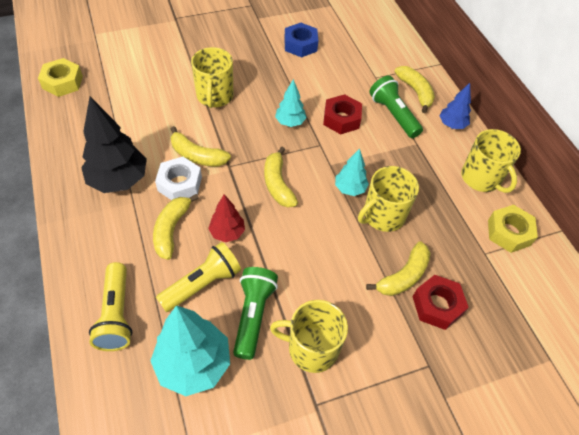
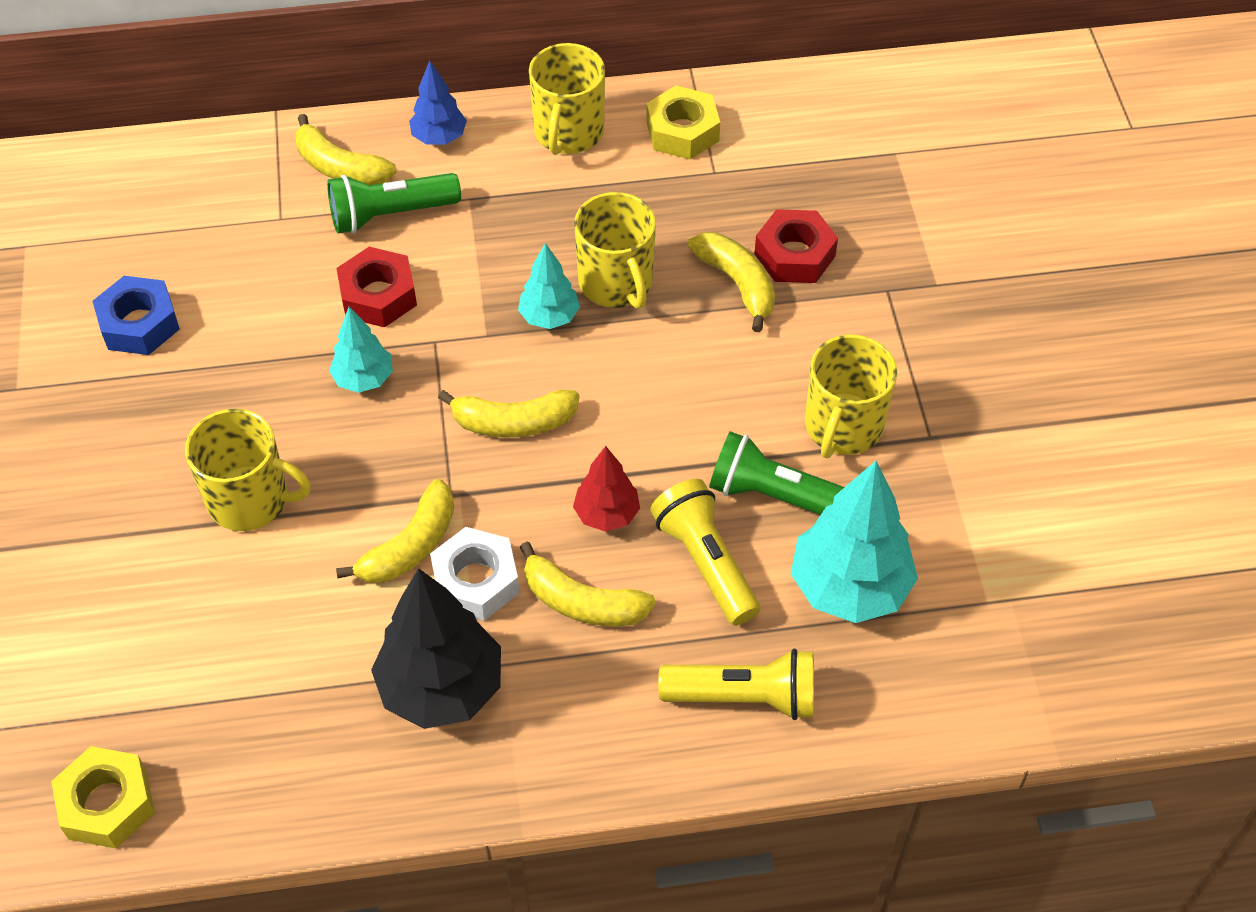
camera: 75 degrees left, 0 degrees up
(415, 92) = (340, 167): yellow banana -> yellow banana turned 135 degrees counterclockwise
(481, 178) = (568, 132): yellow mug -> yellow mug turned 120 degrees clockwise

